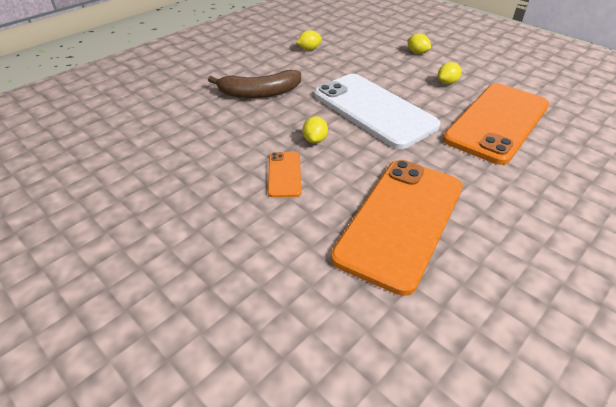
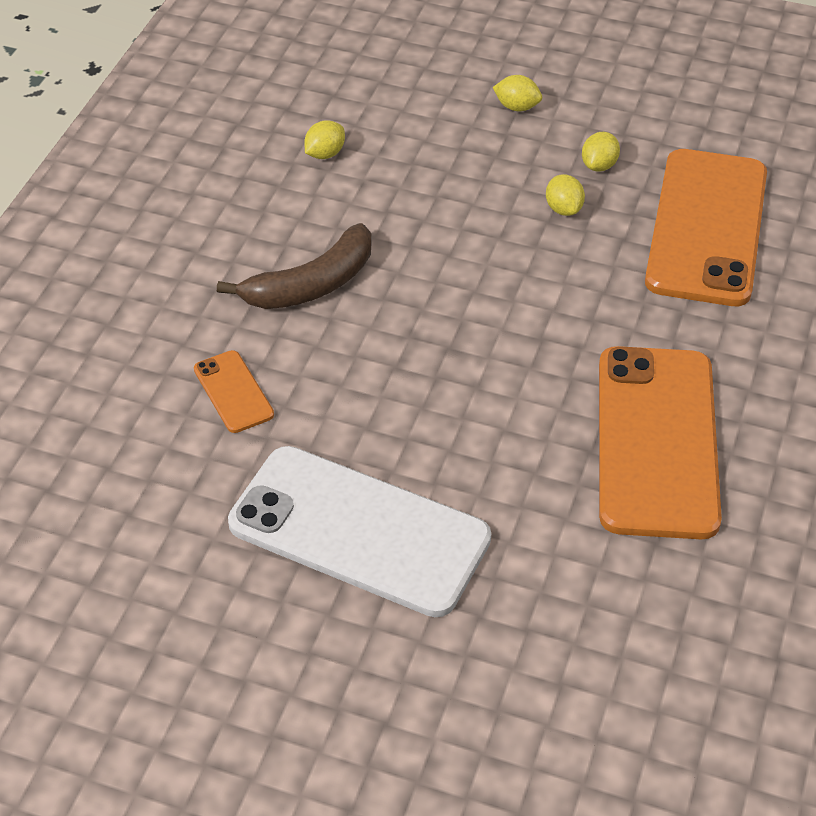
camera: 25 degrees left, 5 degrees up
(284, 174) = (461, 425): orange phone -> orange phone (233, 392)
(315, 140) = (465, 350): yellow lemon -> yellow lemon (563, 209)
(373, 110) = (517, 262): white phone -> white phone (359, 531)

